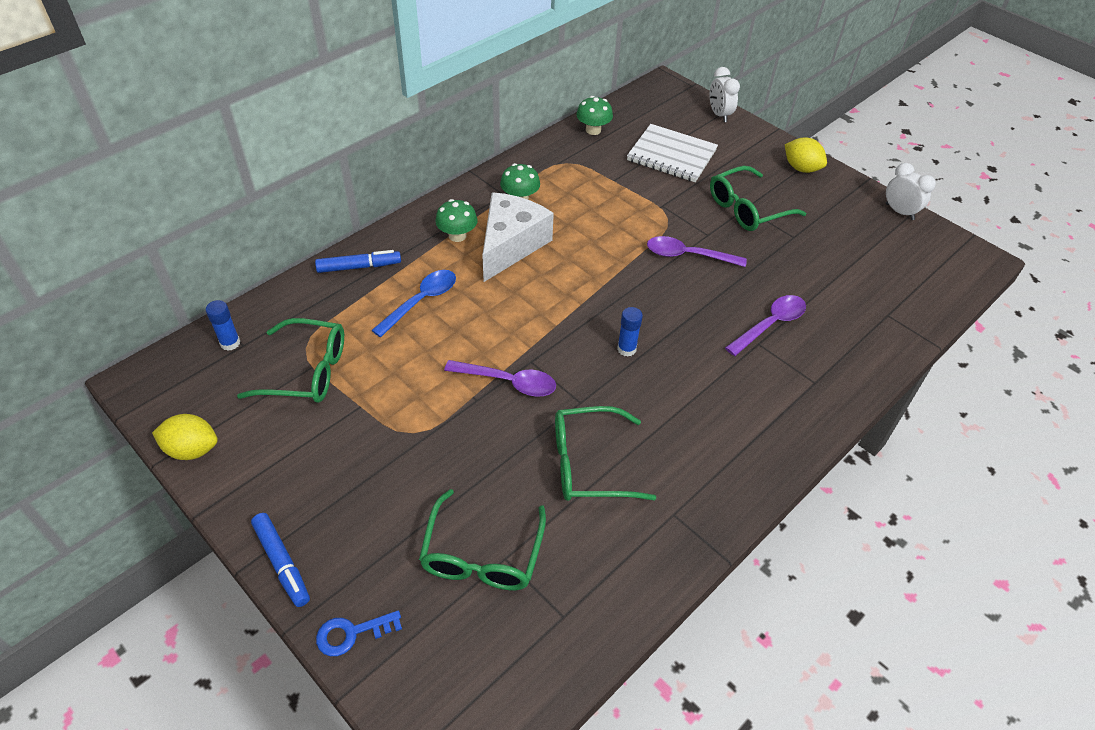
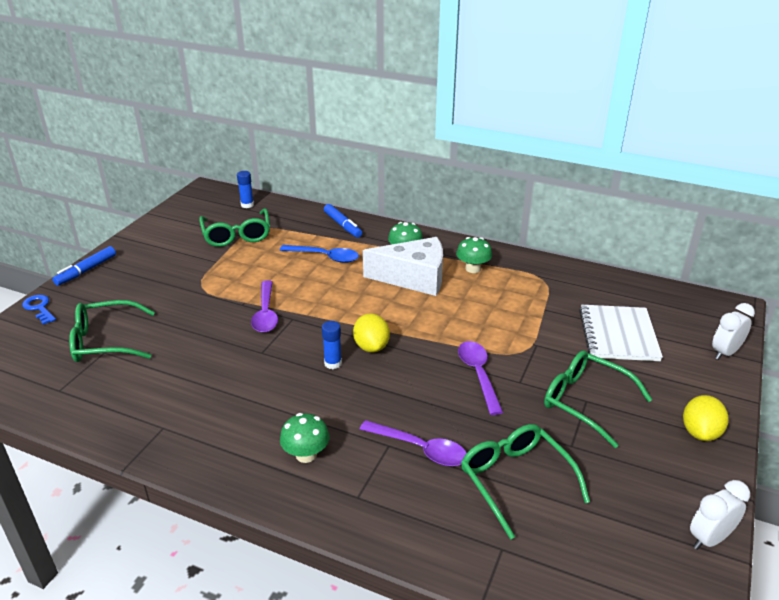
camera: 70 degrees right, 15 degrees down
(192, 449) = (160, 219): yellow lemon -> yellow lemon (371, 347)
(588, 464) = (200, 370): green glasses -> green glasses (515, 480)
(593, 130) = (604, 282): green mushroom -> green mushroom (306, 454)
(899, 212) = (709, 538): white clock -> white clock turned 150 degrees counterclockwise

